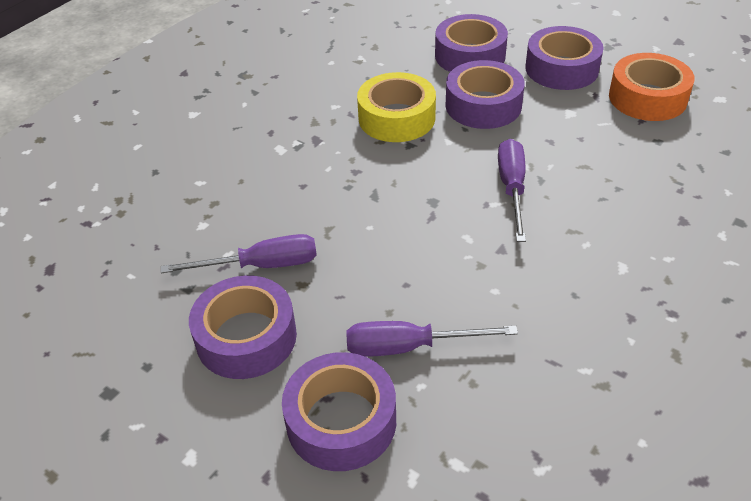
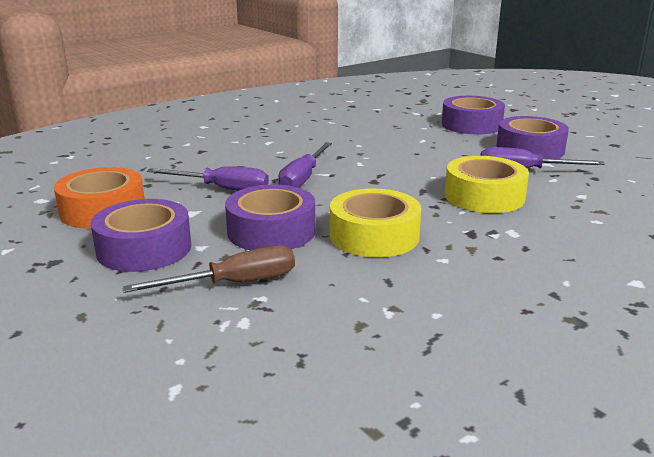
camera: 165 degrees left, 20 degrees down
(307, 198) = (484, 196): none -> yellow tape
(409, 347) = (425, 136): purple screwdriver -> purple screwdriver (222, 189)
(470, 55) = (234, 284): purple tape -> brown screwdriver

